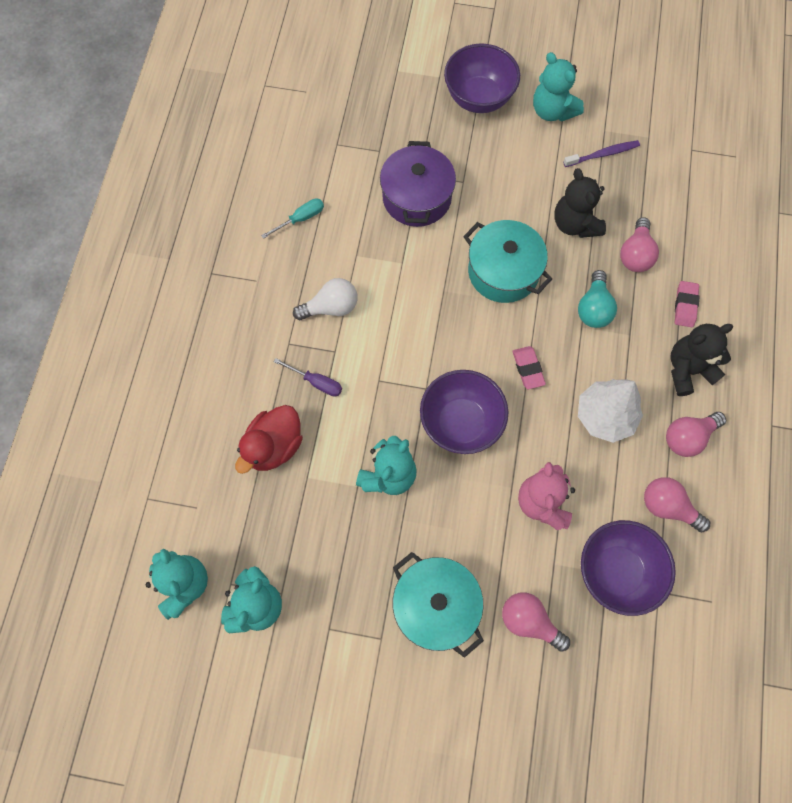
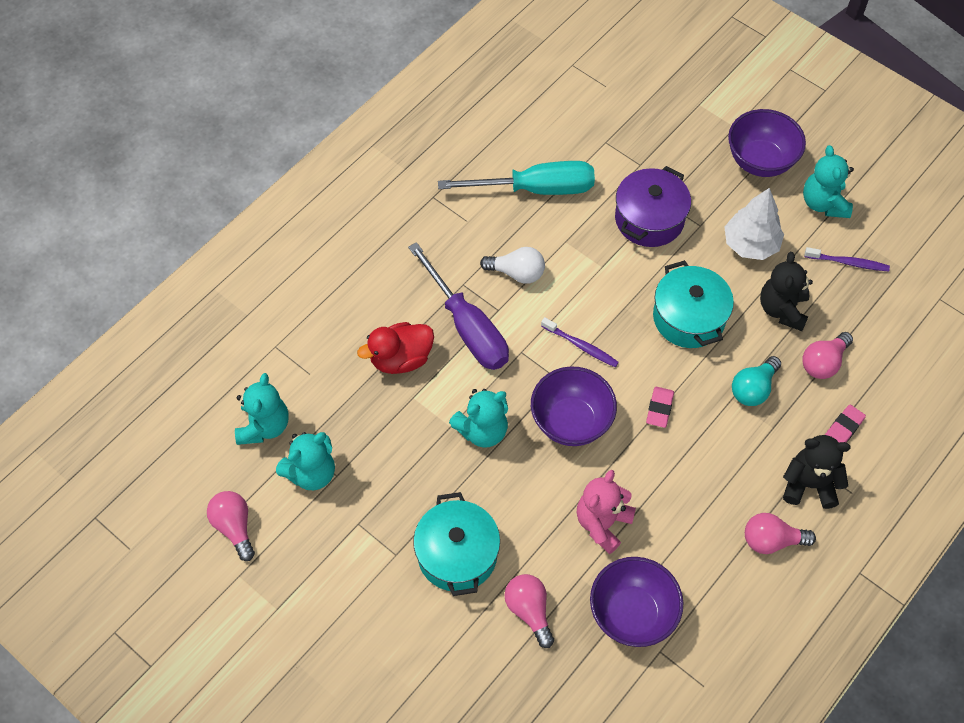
camera: 30 degrees right, 10 degrees down
(300, 219) = (535, 189): turquoise screwdriver -> turquoise screwdriver, size x2.26
(316, 382) = (467, 326): purple screwdriver -> purple screwdriver, size x2.26
(427, 347) = (581, 346): none -> purple toothbrush
(605, 416) = (704, 483): white tree -> white tree (750, 244)
(667, 507) = (714, 587): pink light bulb -> pink light bulb (234, 527)

